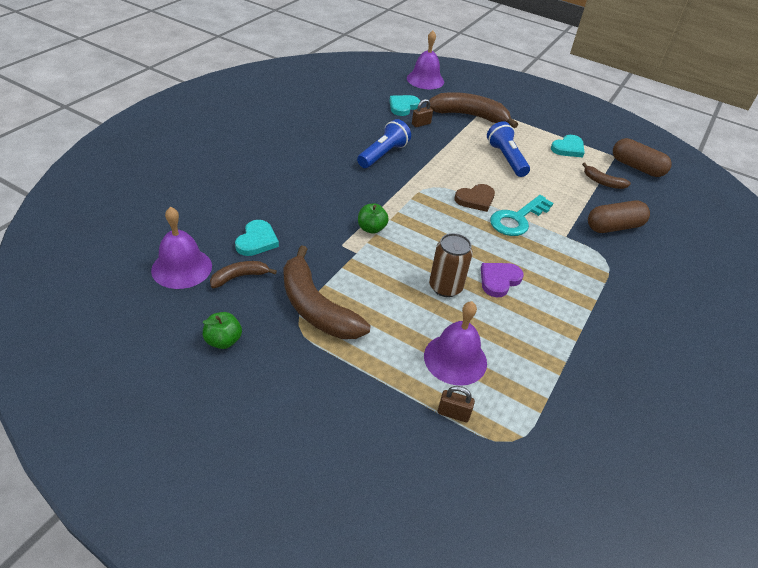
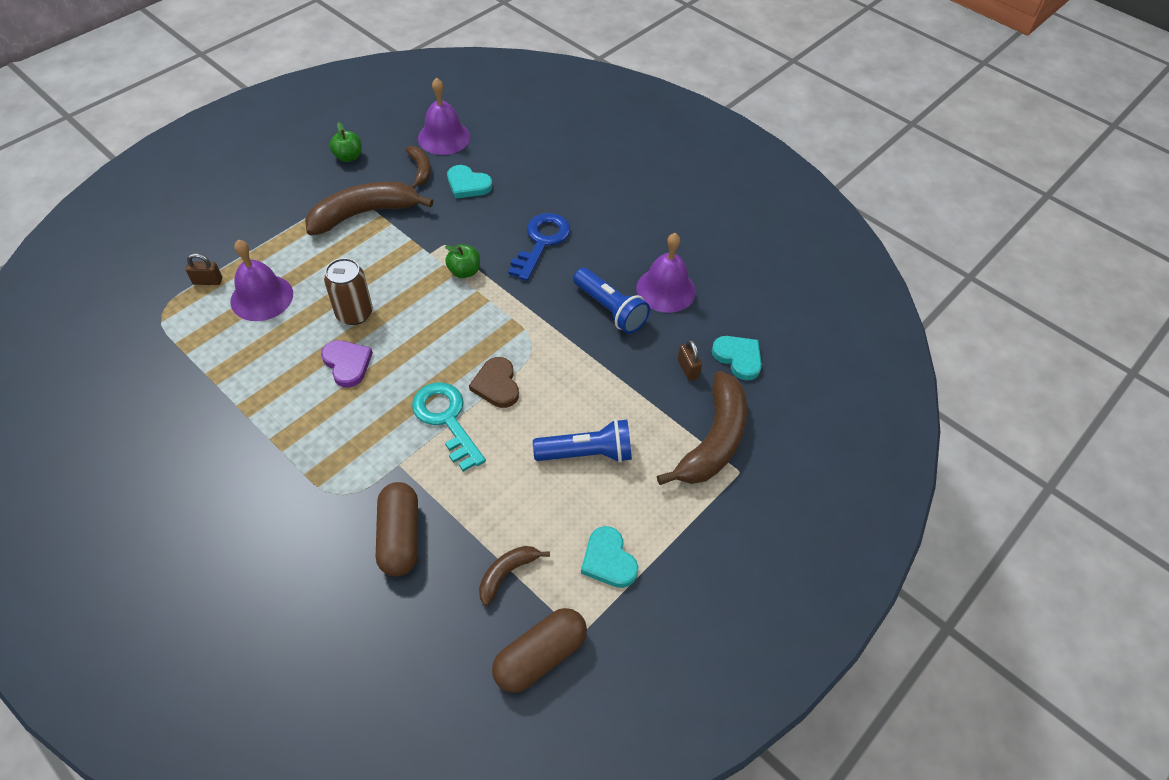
camera: 105 degrees right, 10 degrees up
(323, 190) = (541, 242): none -> blue key
(425, 80) = (832, 408): purple bell -> purple bell (666, 289)
(453, 413) = (207, 281): brown padlock -> brown padlock turned 60 degrees clockwise

